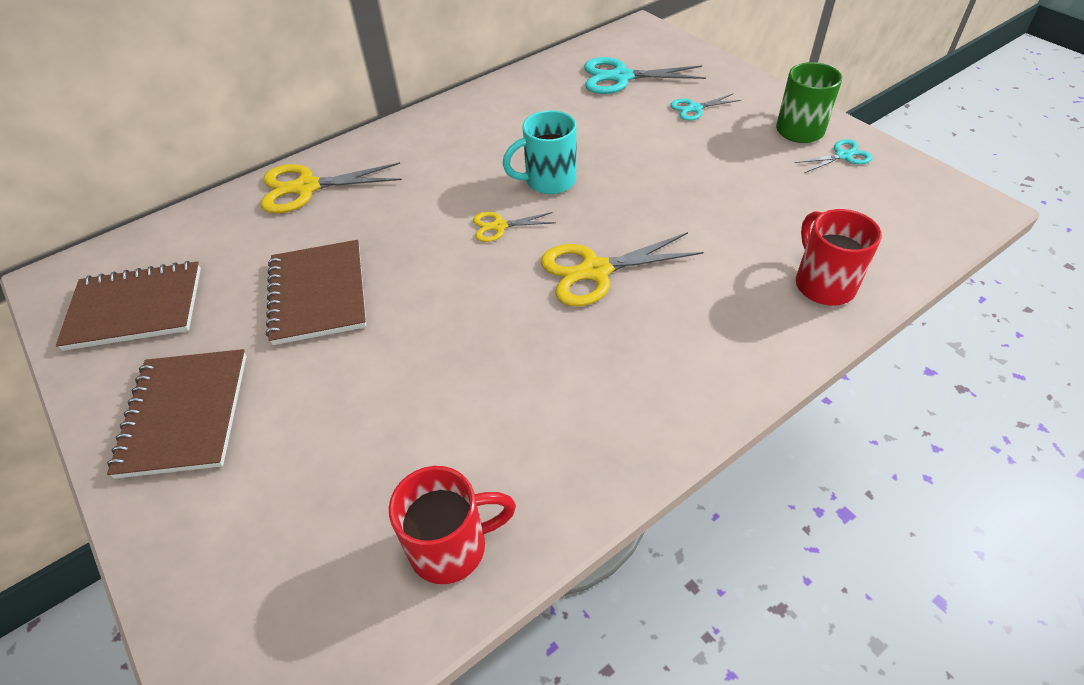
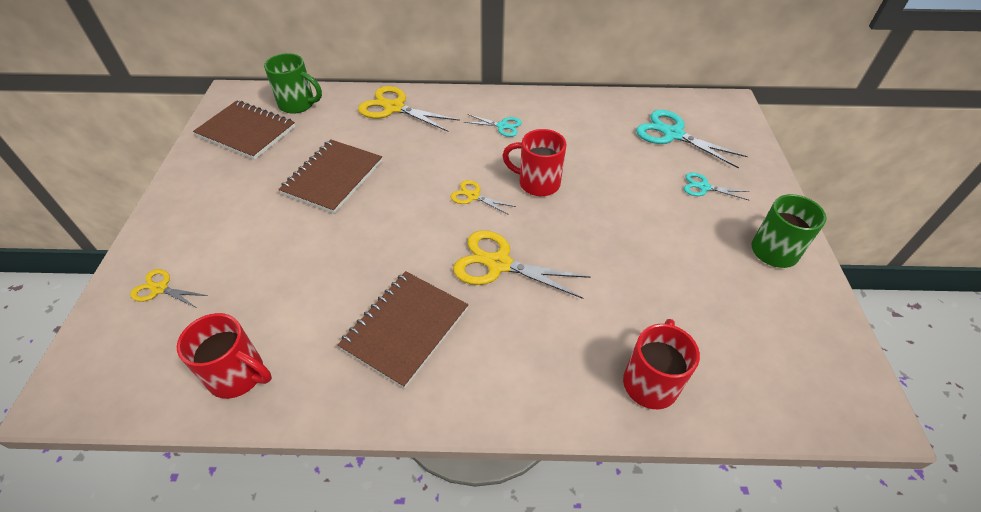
camera: 35 degrees right, 0 degrees up
(172, 243) = (298, 104): none -> green mug
(185, 414) = (207, 206): brown notebook -> brown notebook (405, 329)
(235, 537) = (160, 289): none -> yellow scissors
(548, 181) = (537, 183): turquoise mug -> red mug
(843, 156) = (789, 293): turquoise scissors -> turquoise scissors (502, 126)

